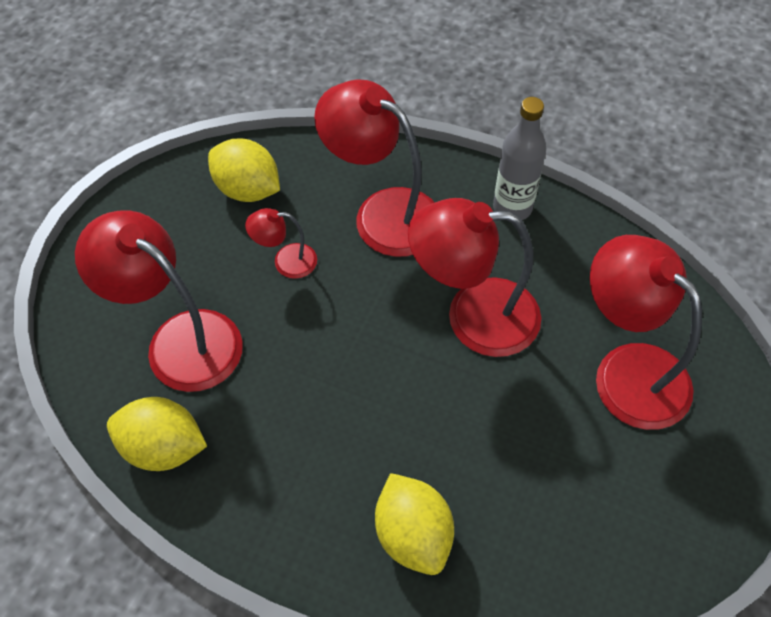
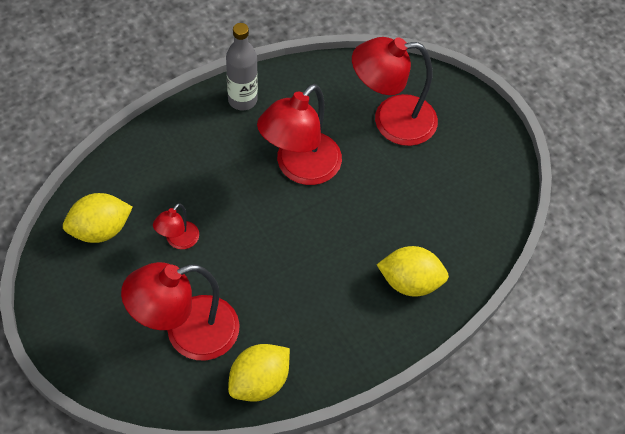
camera: 60 degrees left, 0 degrees up
(382, 213) = (187, 167): red lamp -> none

